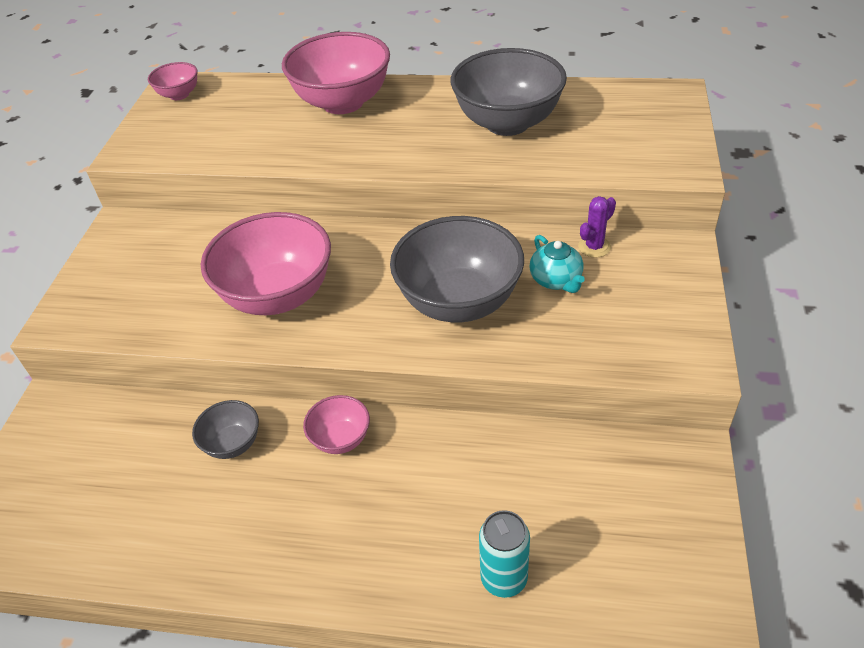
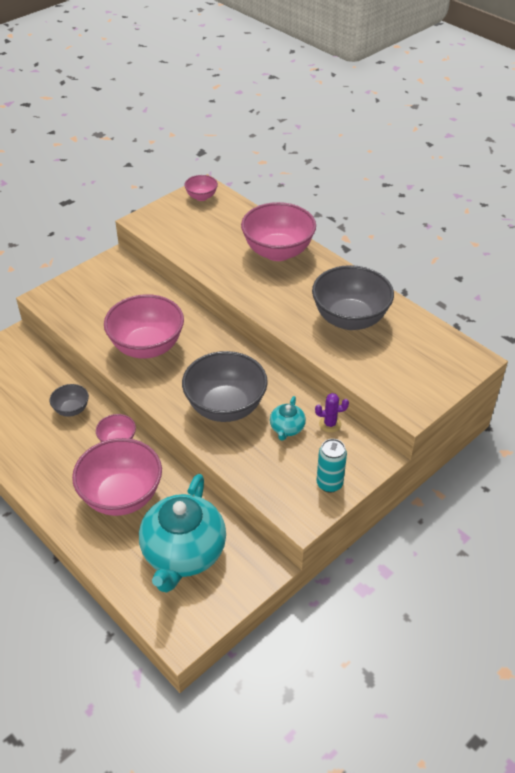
camera: 35 degrees right, 0 degrees up
(425, 503) = (122, 496): none -> pink bowl
(504, 578) = (118, 552): turquoise can -> turquoise can (329, 484)
(584, 514) = (183, 553): none -> turquoise teapot

